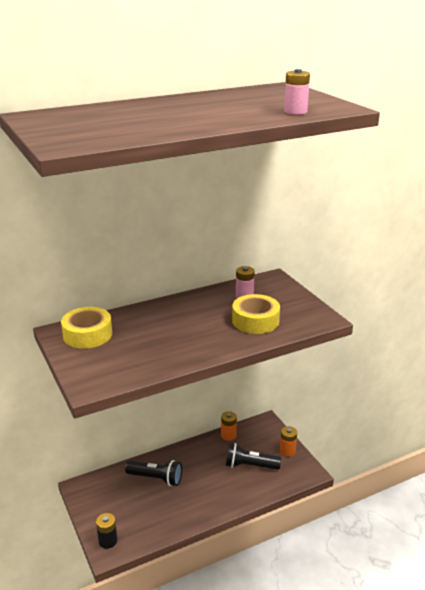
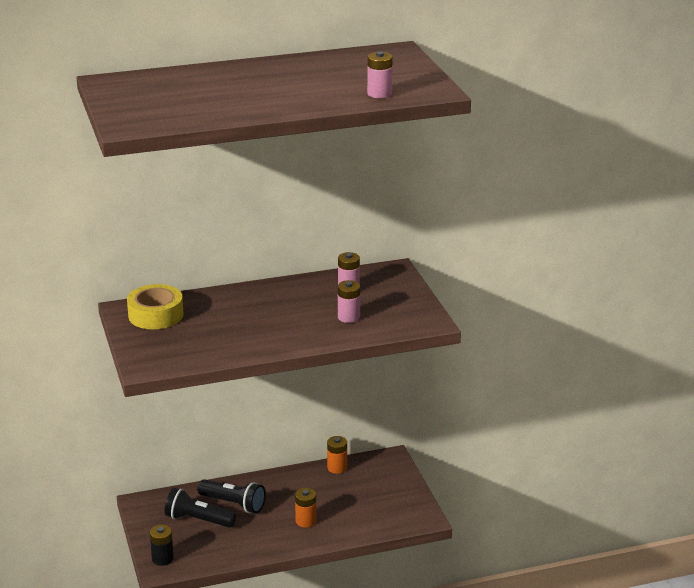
camera: 10 degrees right, 0 degrees up
(250, 466) = (352, 503): black flashlight -> black flashlight (198, 520)
(255, 321) = (348, 317): yellow tape -> pink battery
(287, 451) = (405, 492): orange battery -> orange battery (306, 521)

